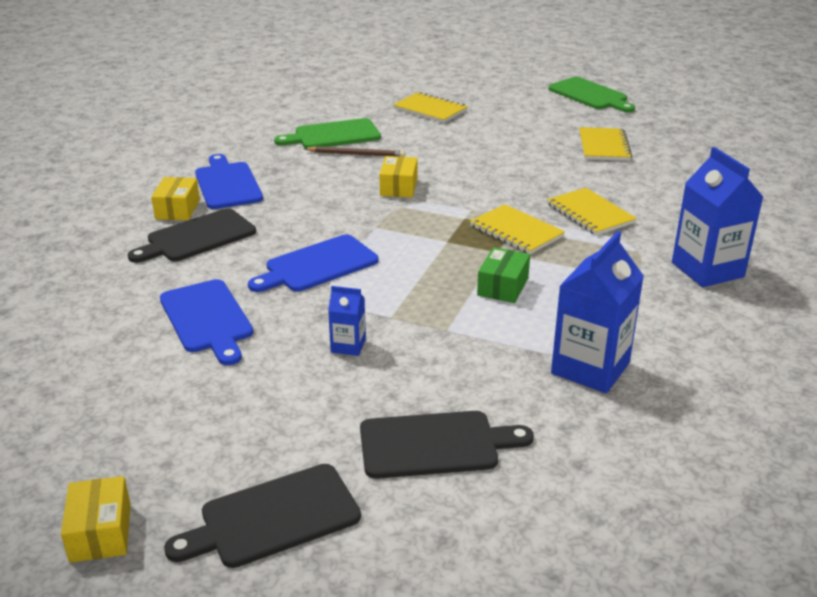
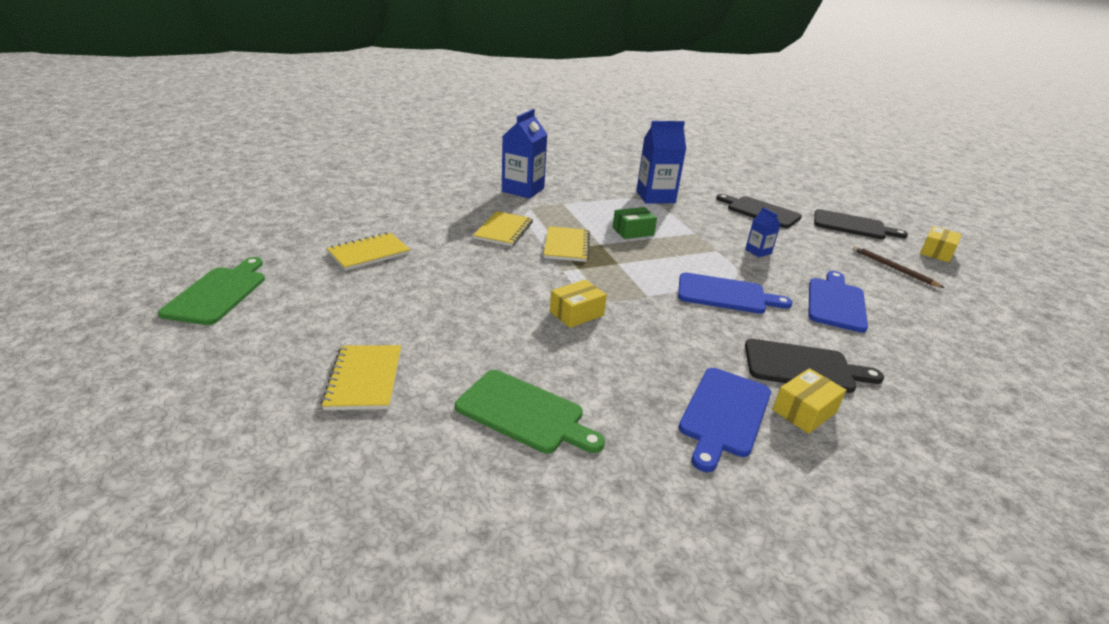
camera: 135 degrees left, 0 degrees up
(356, 154) = (548, 368): brown pencil -> brown pencil (893, 268)

